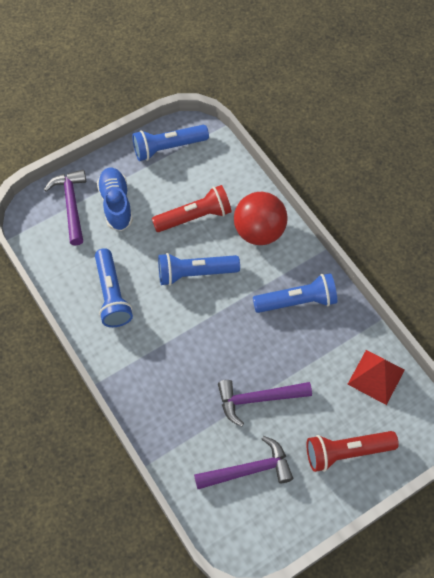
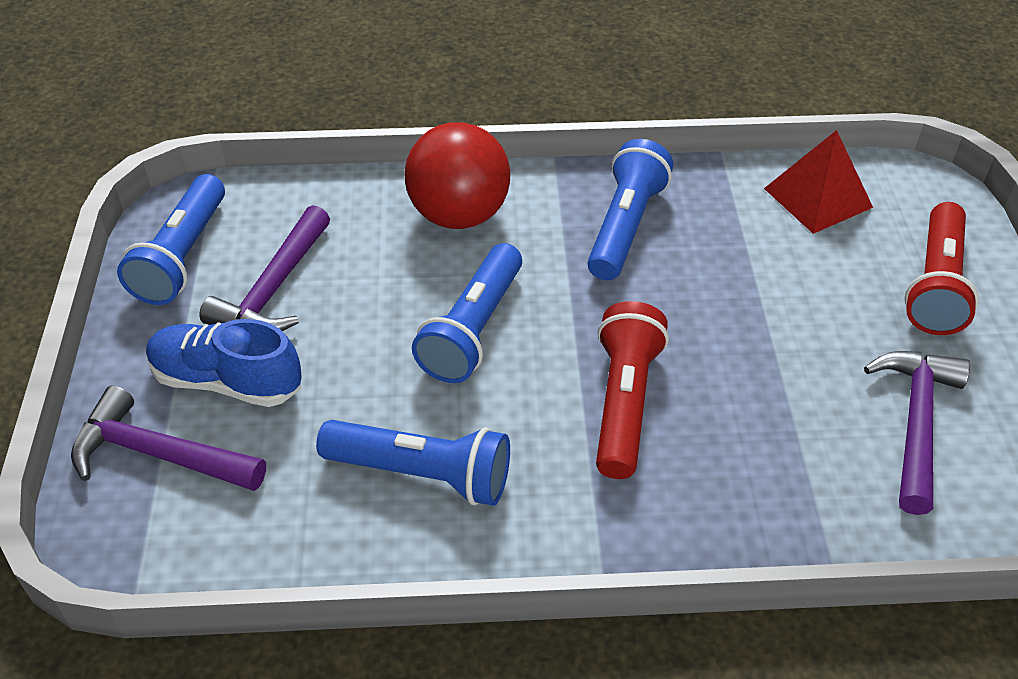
camera: 60 degrees left, 15 degrees down
(194, 217) = (358, 281): red flashlight -> red flashlight (624, 402)
(258, 399) = (781, 351): purple hammer -> purple hammer (274, 288)

